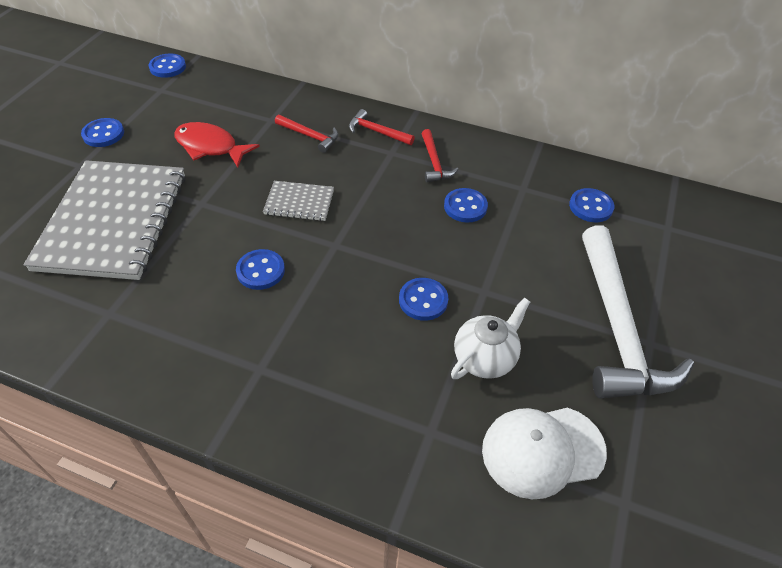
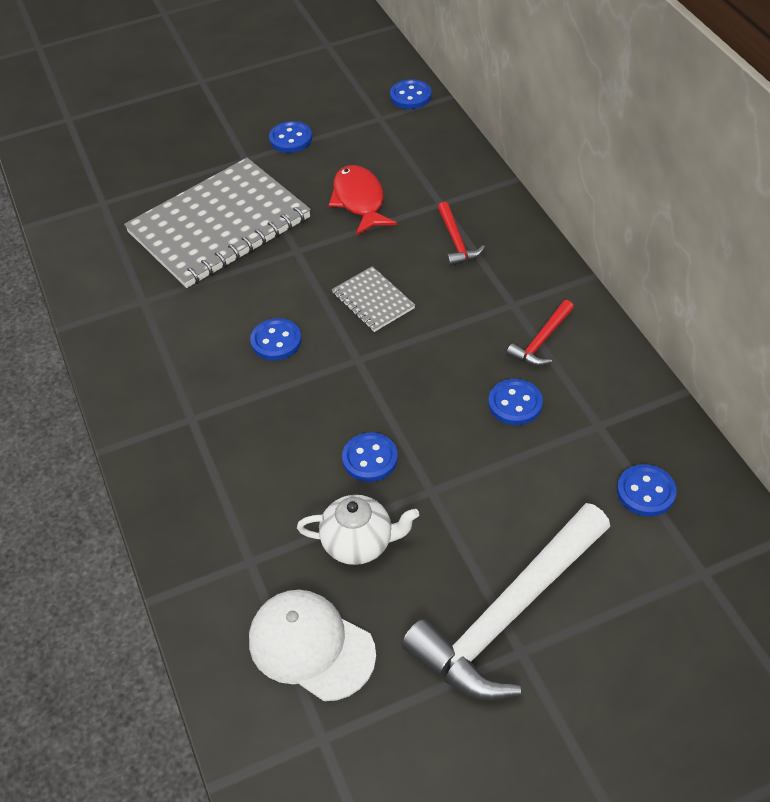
camera: 50 degrees right, 0 degrees up
(377, 132) = (525, 274): red hammer -> none

